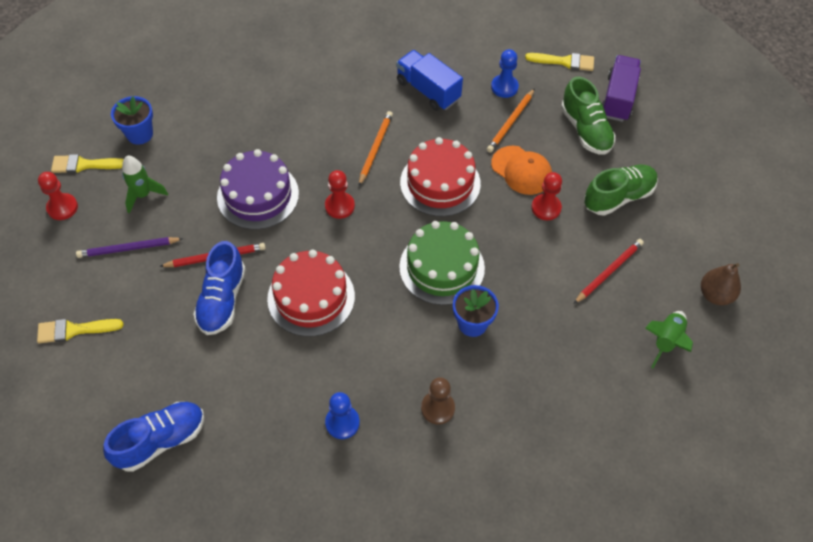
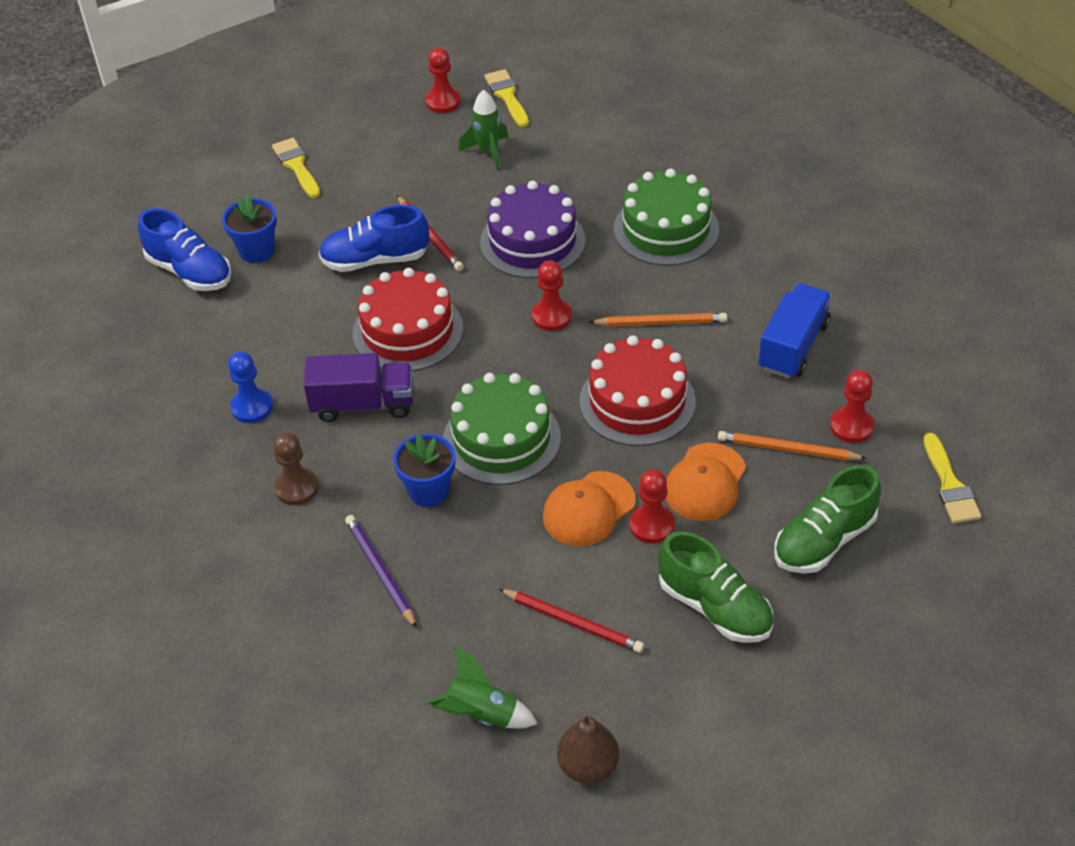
camera: 75 degrees right, 10 degrees down
(128, 249) = (411, 167): purple pencil -> purple pencil (380, 572)
(140, 134) = (572, 120): blue flower pot -> blue flower pot (257, 251)
(288, 117) = (666, 229): none -> green cake
(504, 87) = (851, 426): blue pawn -> red pawn
(521, 236) = (588, 509): none -> orange cap
(618, 98) = (914, 568): purple truck -> purple truck (363, 404)

